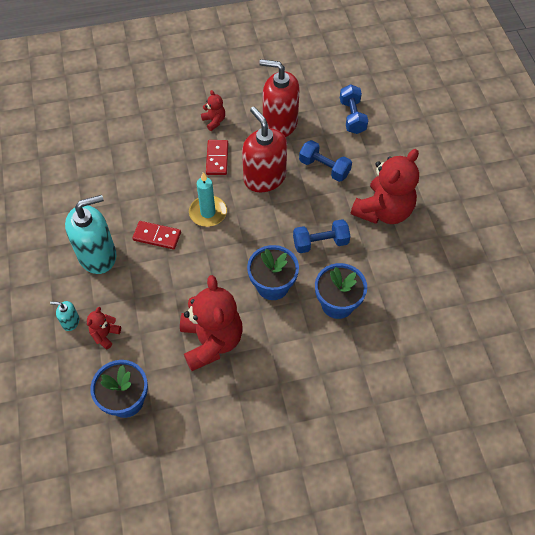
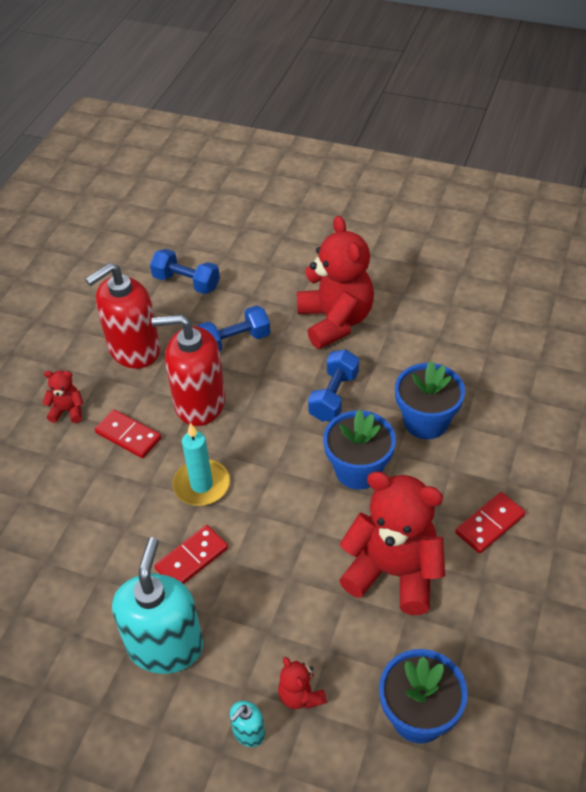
camera: 55 degrees left, 10 degrees down
(281, 378) = (489, 524): none -> red domino

